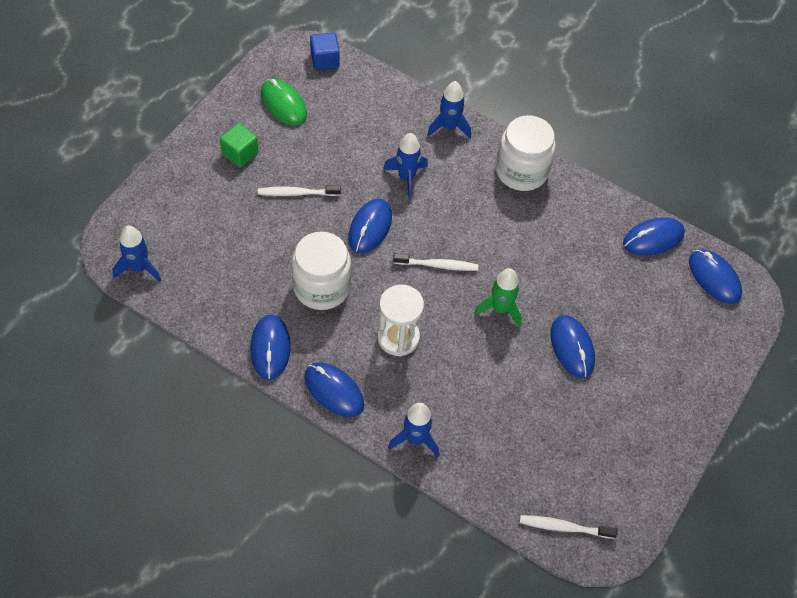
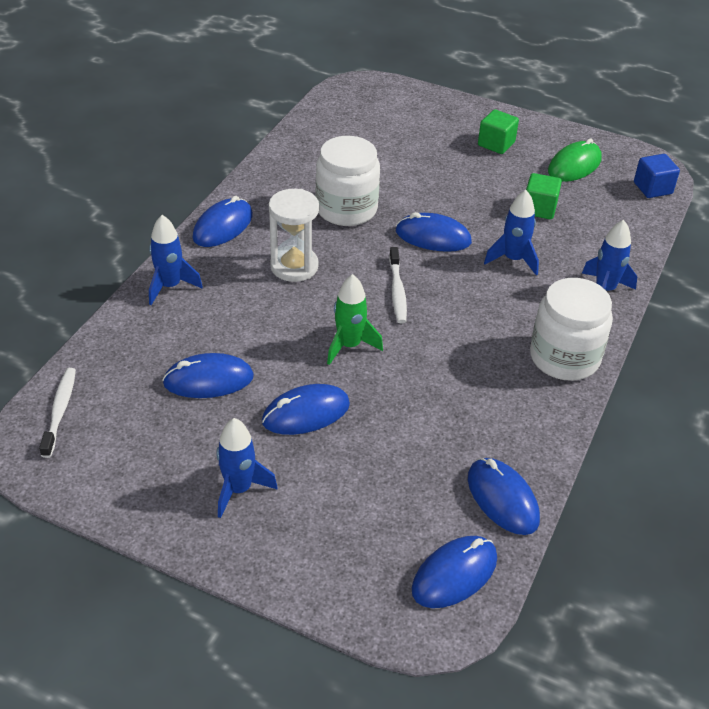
camera: 85 degrees right, 15 degrees down
(139, 268) = (340, 101): blue rocket -> blue rocket (239, 489)
(270, 348) = (266, 183): blue mouse -> blue mouse (208, 380)
(297, 193) = (460, 184): white toothbrush -> none
(341, 144) = (539, 209): none -> green cube

